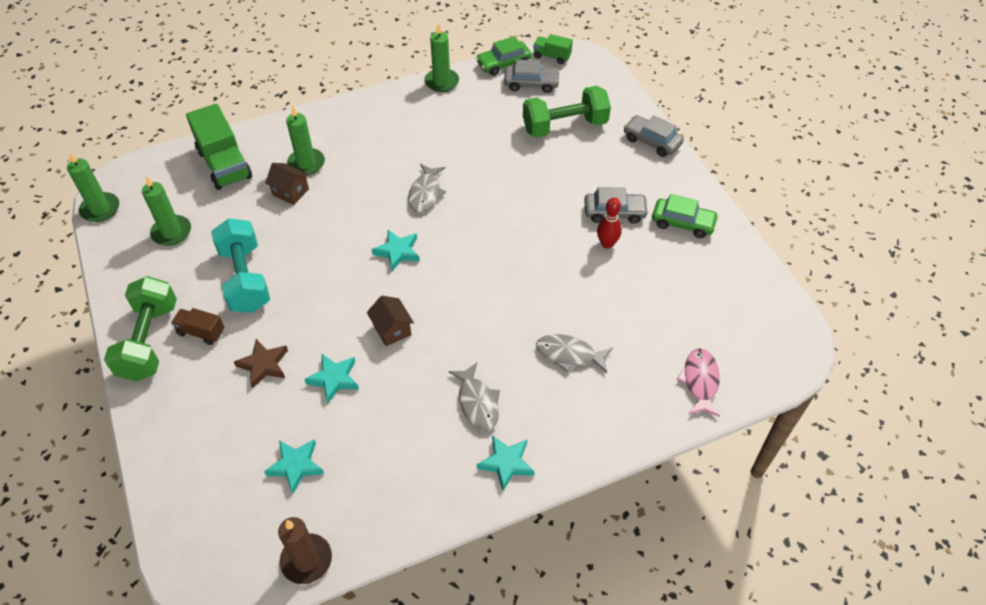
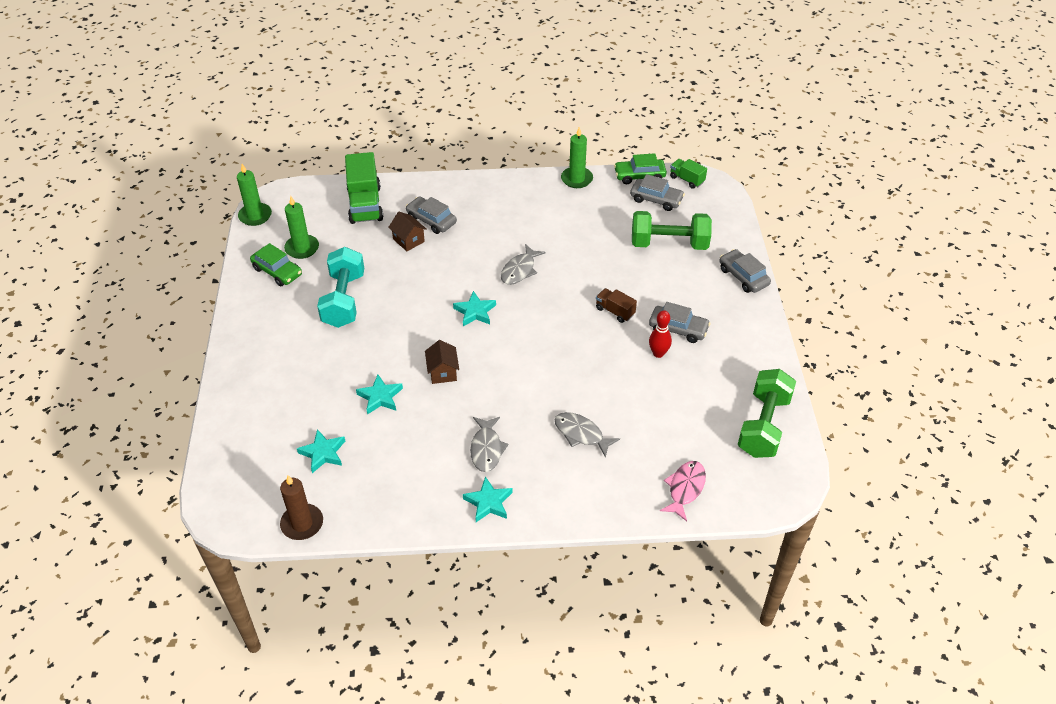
camera: 20 degrees right, 5 degrees down
(149, 341) = (252, 328): green dumbbell -> green dumbbell (763, 426)
(201, 332) = (293, 332): brown truck -> brown truck (615, 311)
(264, 365) = (330, 370): brown star -> none
(306, 163) = (431, 220): green candle -> grey car
(683, 223) = (736, 354): green car -> green car (277, 271)

